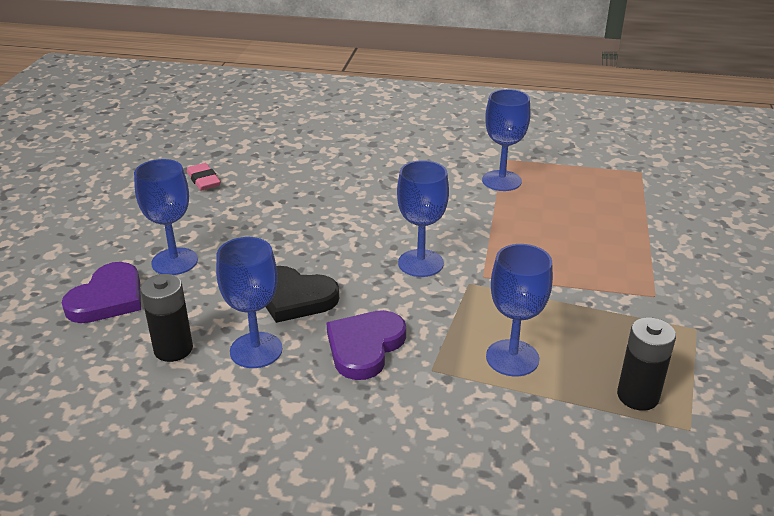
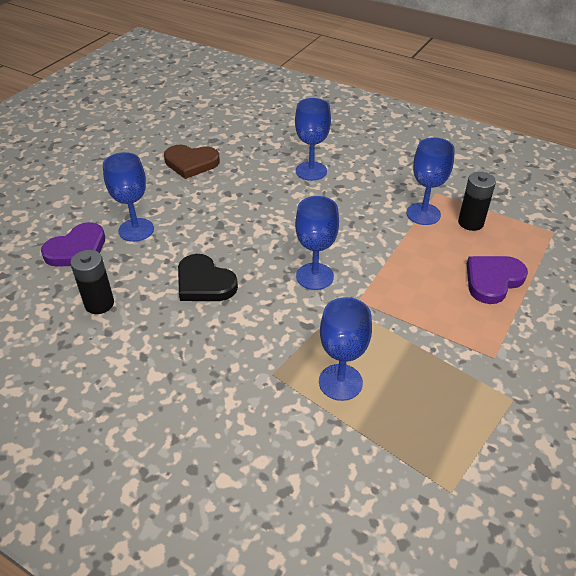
camera: 20 degrees right, 10 degrees up
(204, 180) = (191, 163): pink eraser -> brown heart
(256, 350) = (154, 320): blue goblet -> blue goblet (311, 171)
(365, 347) = (233, 340): purple heart -> purple heart (492, 280)
(637, 396) = (424, 447): black battery -> black battery (470, 222)

